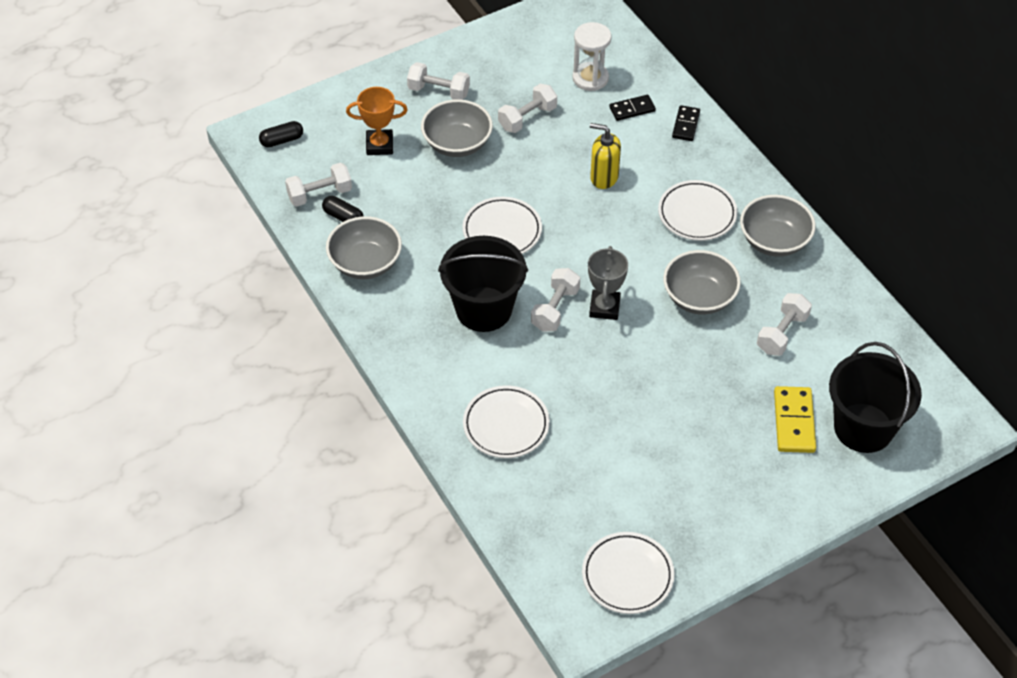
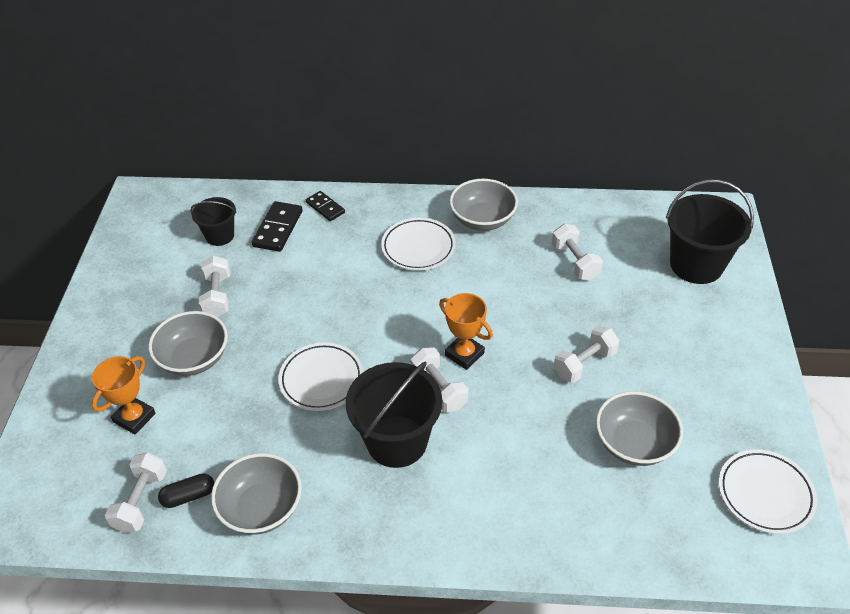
camera: 55 degrees left, 5 degrees down
(282, 140) = (41, 497): black capsule -> none
(439, 91) = (122, 339): white dumbbell -> white dumbbell (584, 363)
(506, 425) = (541, 496): white plate -> none
(590, 78) = (220, 236): white hourglass -> black bucket
(604, 177) = (329, 282): yellow soap dispenser -> none
(604, 307) = (464, 354): grey trophy -> orange trophy
(632, 109) = (278, 229): black domino -> black domino, size x1.53
(699, 297) = (502, 290): grey bowl -> grey bowl (634, 443)
(794, 421) = (665, 300): yellow domino -> none

